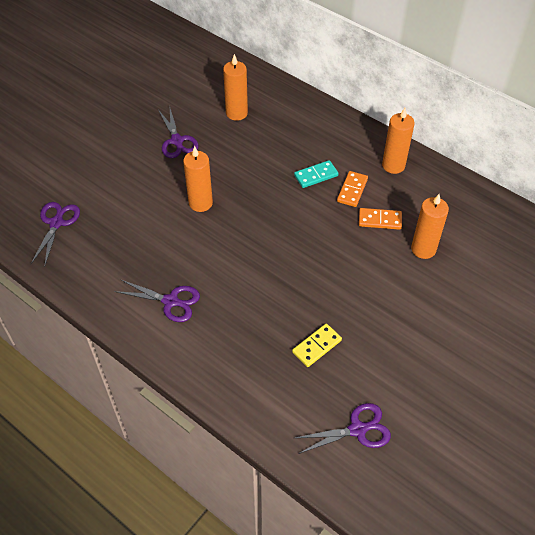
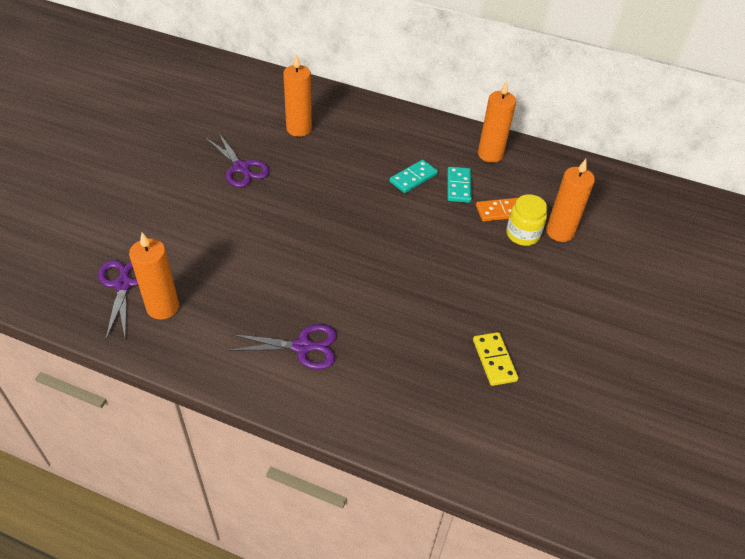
camera: 20 degrees left, 5 degrees down
(200, 203) = (295, 229): orange candle -> orange candle (163, 307)
(317, 346) = (494, 360): yellow domino -> yellow domino turned 45 degrees counterclockwise
(352, 190) = (458, 186): orange domino -> turquoise domino
(358, 429) = (582, 444): purple scissors -> none
(389, 245) = (522, 234): none -> yellow jar

